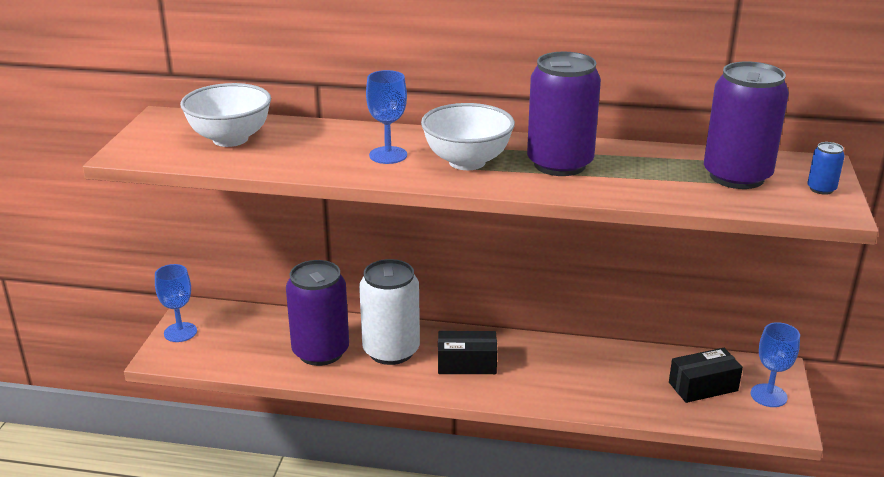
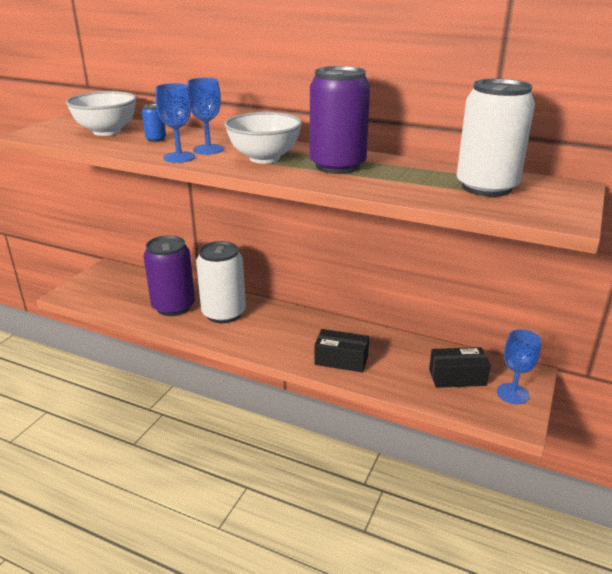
camera: 15 degrees right, 0 degrees up
(180, 332) = (88, 281): blue goblet -> blue goblet (179, 157)
(467, 364) = (274, 331): black box -> black box (341, 360)
(736, 176) = (486, 187): purple can -> white can
(821, 189) = (561, 203): blue can -> blue can (156, 139)

